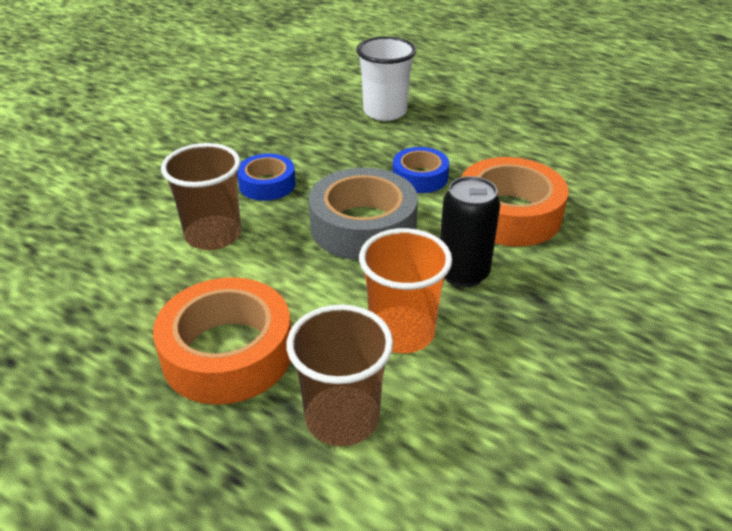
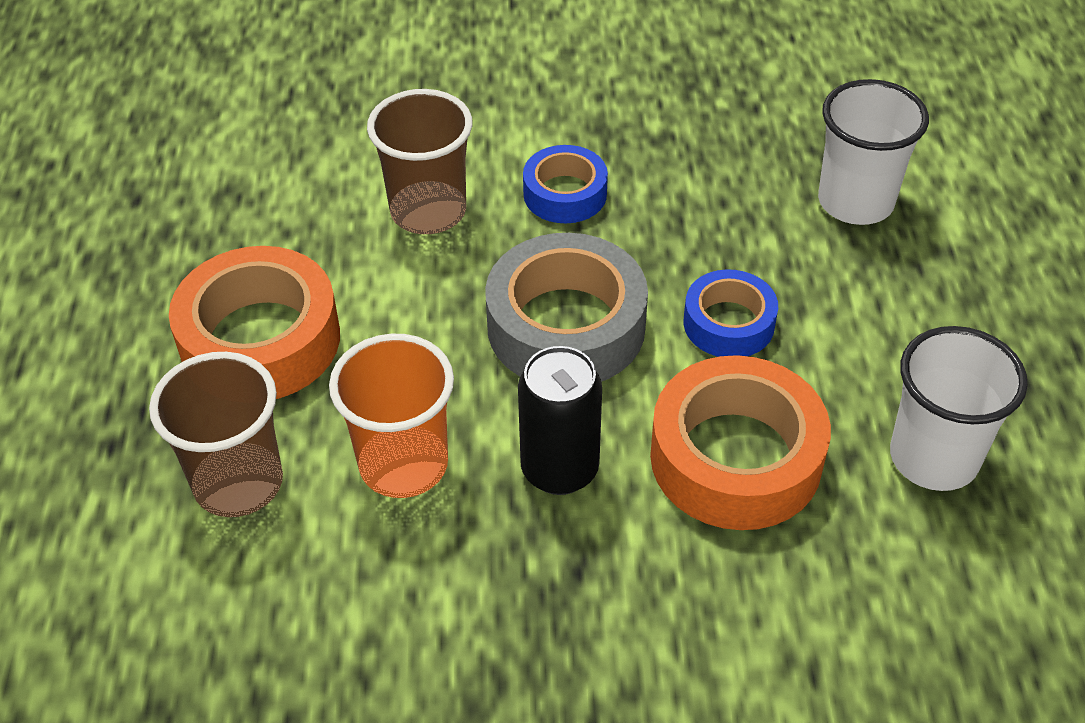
camera: 55 degrees right, 10 degrees up
(559, 163) = (933, 458): none -> white cup

